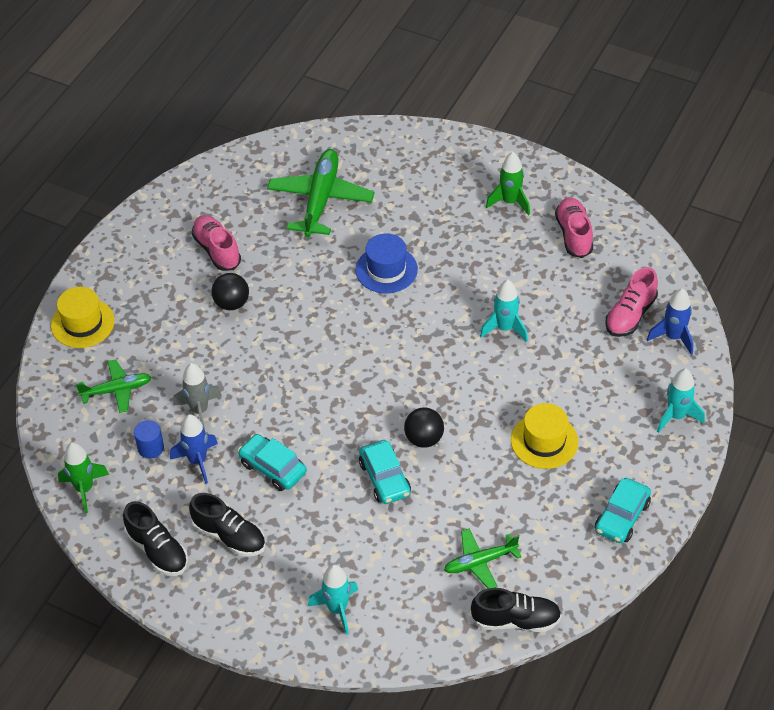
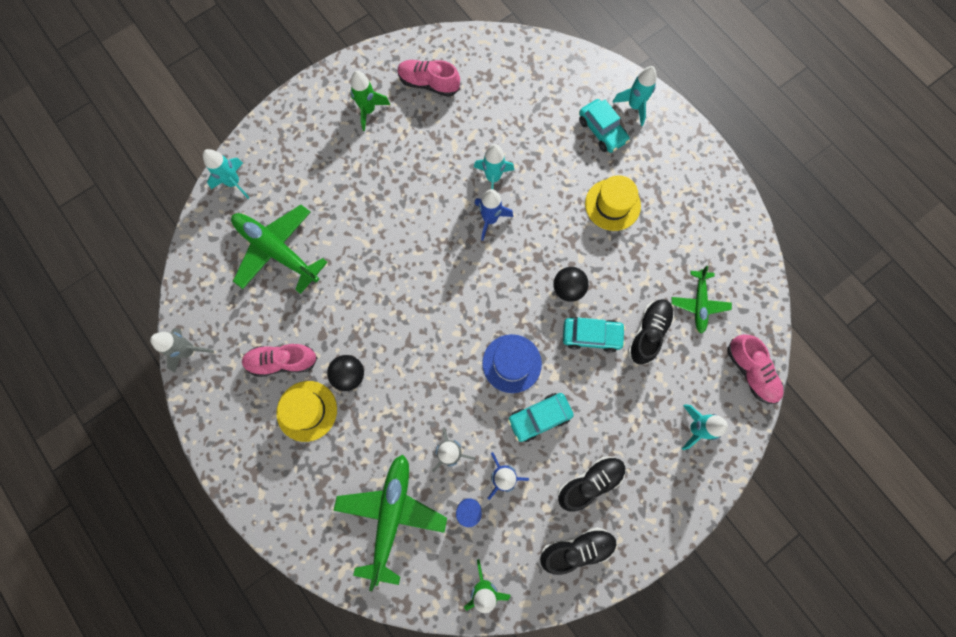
camera: 65 degrees left, 25 degrees up
(82, 323) = (298, 515): yellow hat -> yellow hat (307, 411)
(117, 390) = (391, 515): green plane -> green plane, size x1.74
(190, 183) = (189, 351): none -> grey rocket
(367, 140) = (234, 183): none -> turquoise rocket
(386, 269) = (384, 235): blue hat -> blue hat (512, 363)
(516, 620) = (759, 304): black shoe -> black shoe (648, 333)
(622, 517) = (703, 188): turquoise car -> turquoise car (602, 131)
(630, 315) = (527, 87): pink shoe -> pink shoe (750, 371)
(673, 337) = (563, 70): blue rocket -> blue rocket (490, 219)

